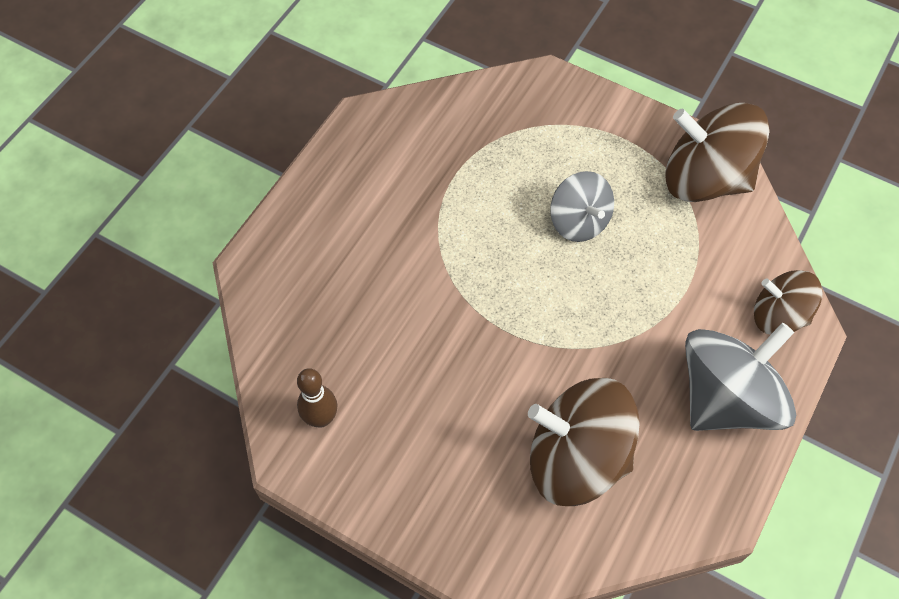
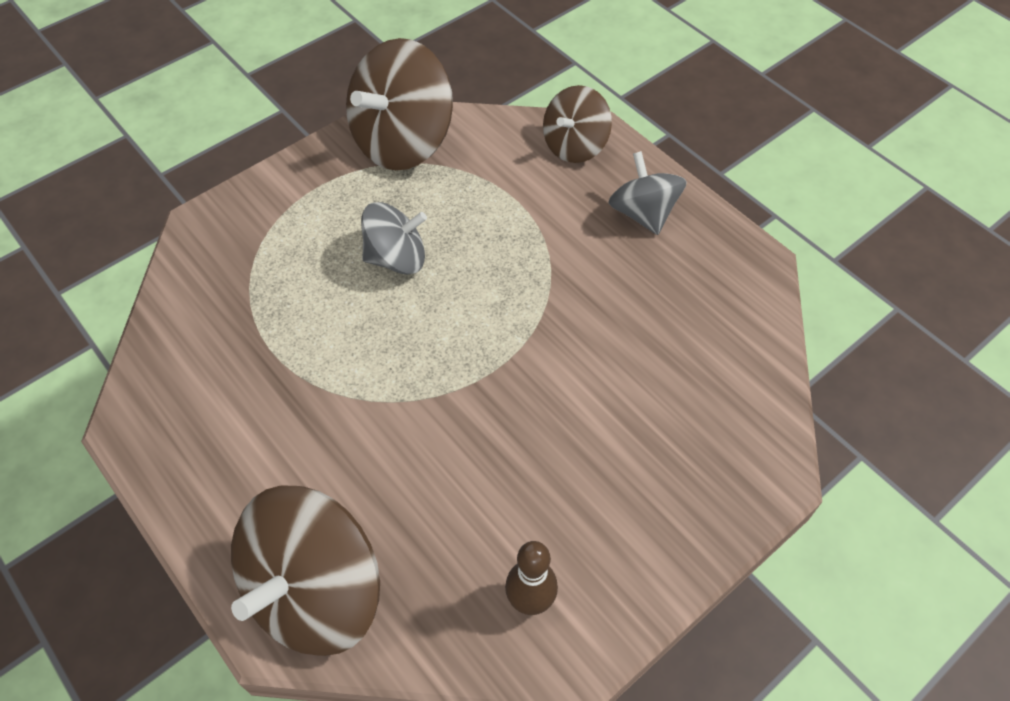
camera: 70 degrees left, 5 degrees down
(576, 458) = (665, 355): brown spinning top -> brown spinning top (316, 592)
(727, 398) = (643, 213): grey spinning top -> grey spinning top, size x0.60

